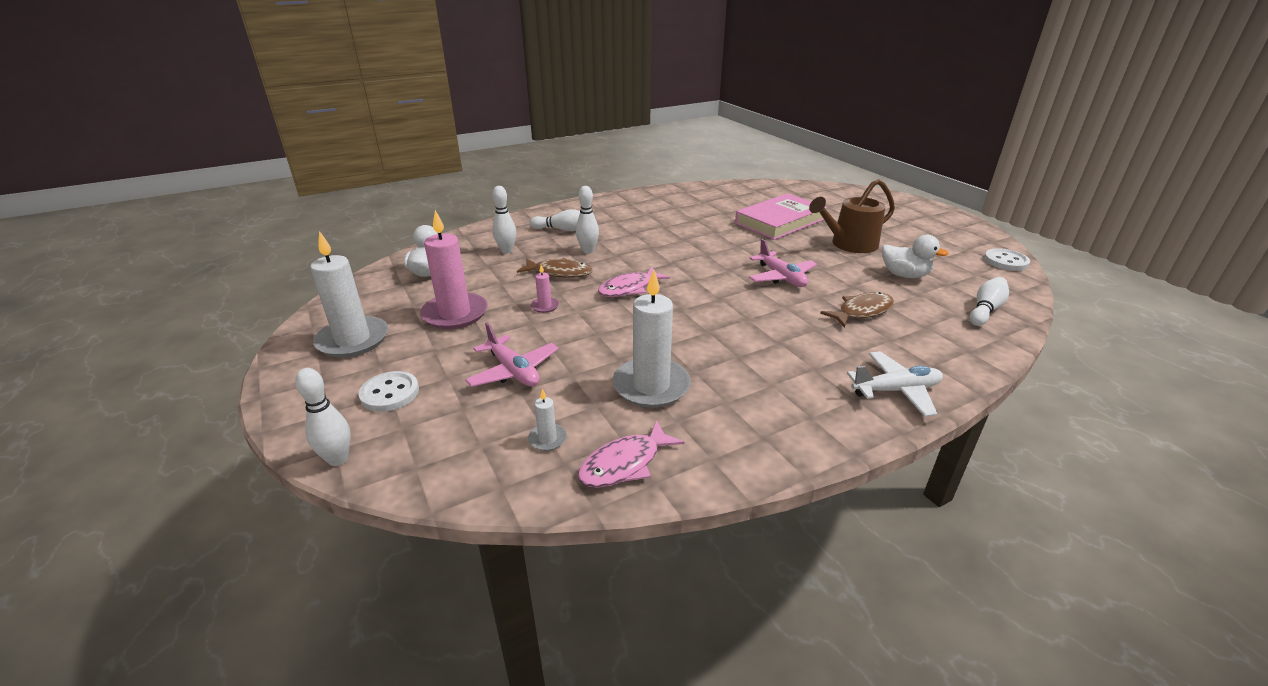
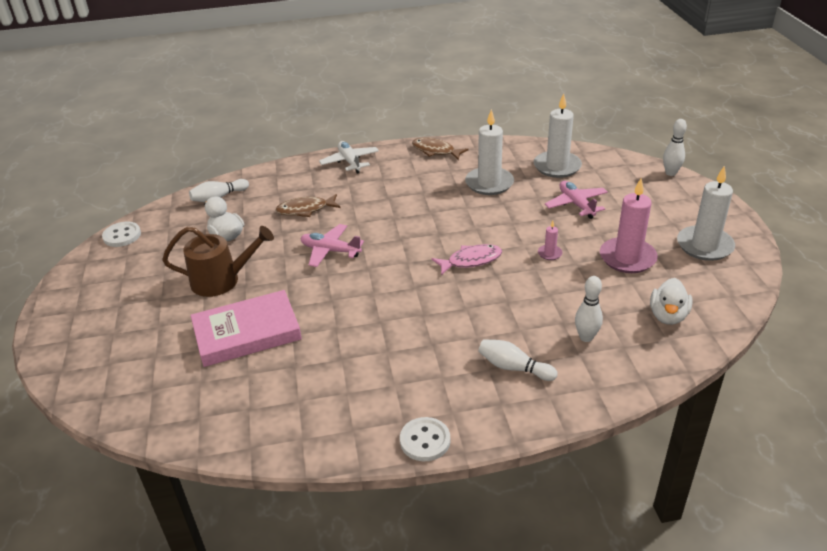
camera: 160 degrees left, 5 degrees up
(390, 393) = (656, 202): white button -> white button (425, 440)
(547, 439) = (557, 166): white candle -> white candle, size x2.26
(559, 273) = (531, 292): brown fish -> brown fish (435, 151)
(588, 251) = (494, 320): white bowling pin -> none
(625, 464) = (519, 152): pink fish -> none
(781, 277) = (330, 251): pink plane -> pink plane turned 60 degrees counterclockwise
(896, 390) = (350, 162): white plane -> white plane turned 60 degrees clockwise

